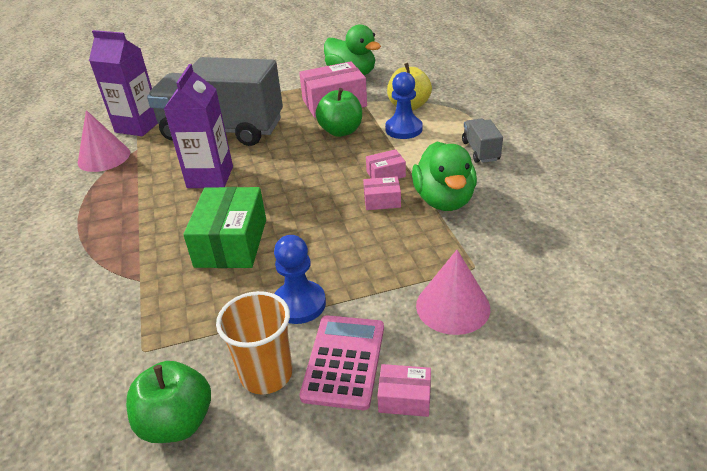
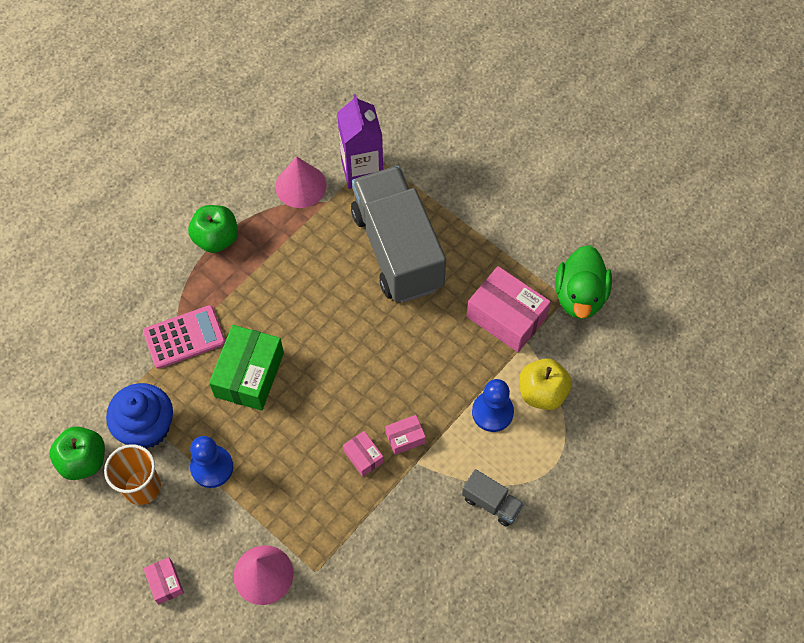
camera: 55 degrees right, 25 degrees up
(202, 341) = (147, 428): none -> blue cupcake
(210, 177) = (321, 295): purple carton -> none
(231, 243) = (249, 375): green box -> green box turned 45 degrees counterclockwise
(341, 131) = (455, 356): green apple -> green apple (216, 239)
(344, 361) = (176, 529): pink calculator -> pink calculator (184, 337)
(386, 174) = (405, 438): pink box -> pink box turned 60 degrees counterclockwise
(444, 200) = (392, 507): green duck -> none
(480, 151) = (491, 503): grey truck -> grey truck turned 75 degrees clockwise

